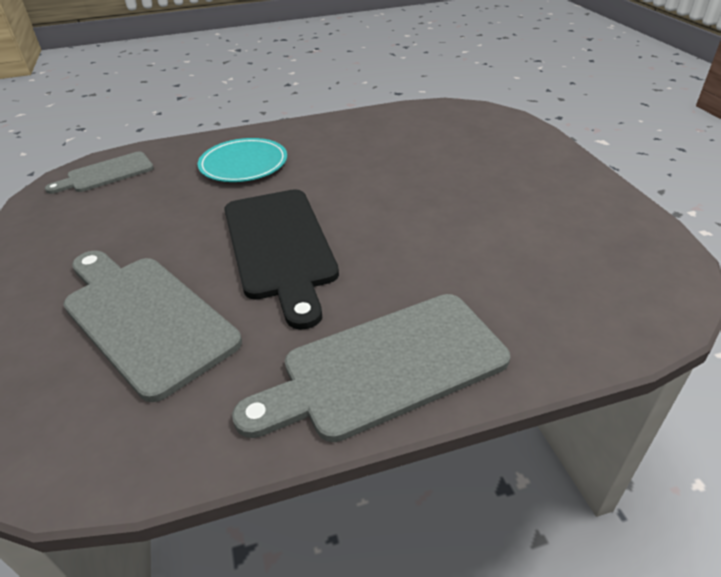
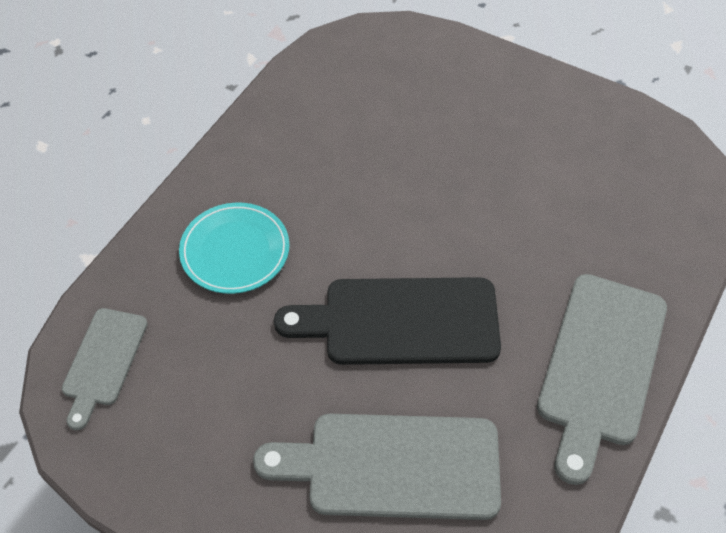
camera: 45 degrees left, 15 degrees up
(279, 247) = (401, 321): black cutting board -> black cutting board turned 150 degrees clockwise

